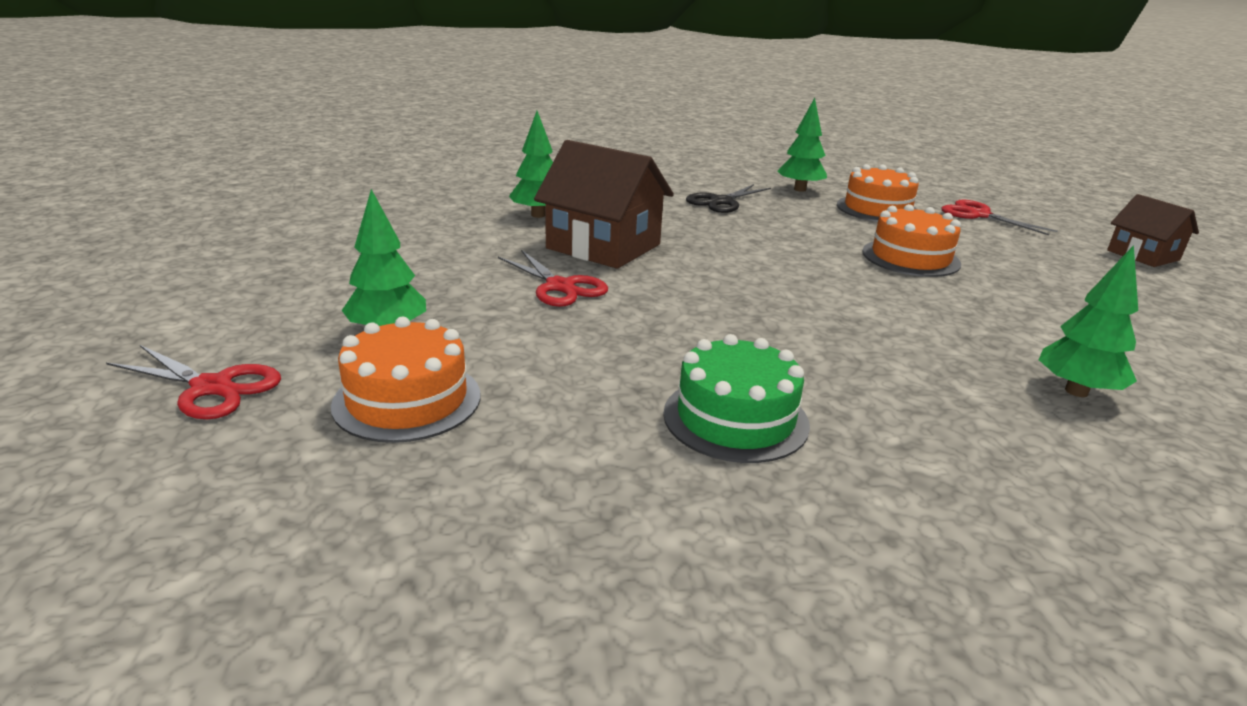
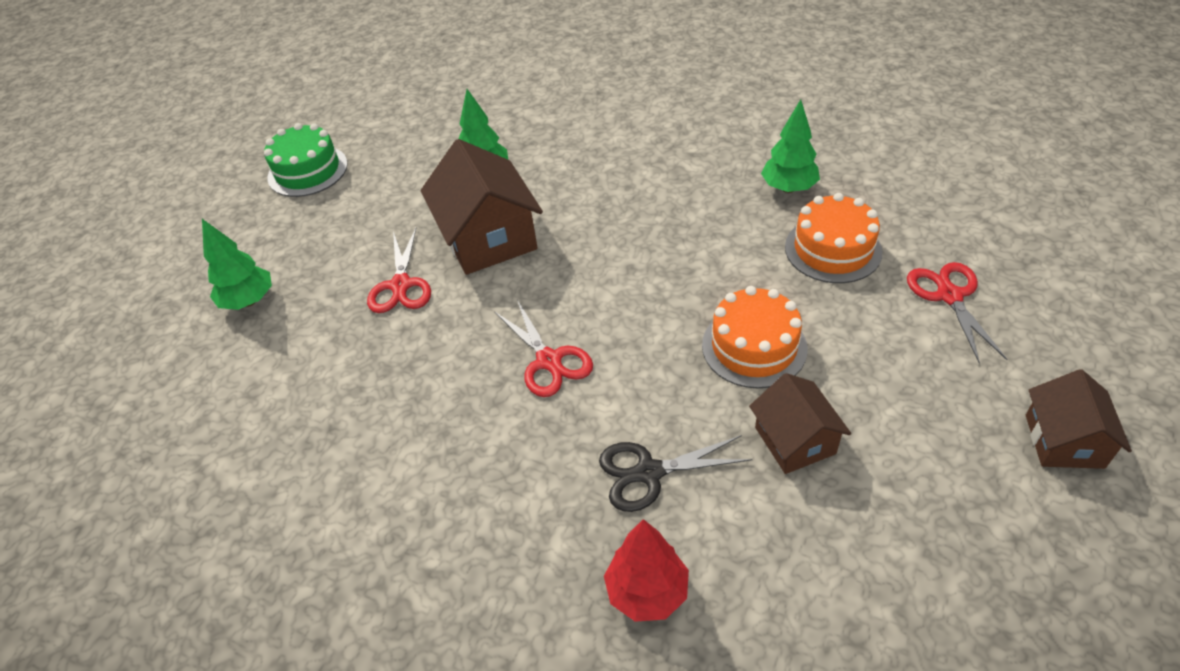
camera: 40 degrees right, 20 degrees up
(212, 387) = (123, 323): red scissors -> red scissors (549, 361)
(407, 400) = (199, 379): orange cake -> none
(721, 202) = (674, 192): black scissors -> black scissors (649, 472)
(735, 418) = (355, 488): green cake -> green cake (307, 171)
(1017, 291) = (795, 440): none -> brown house
(1076, 391) = (647, 592): green tree -> red tree

